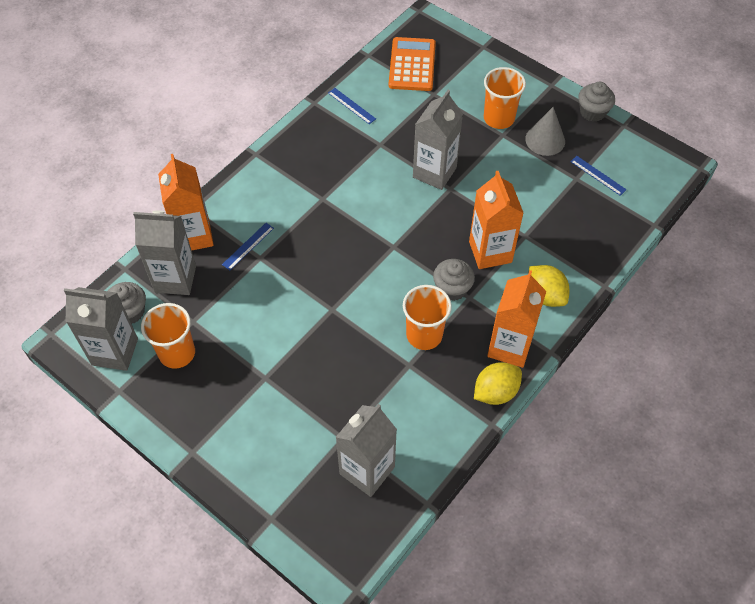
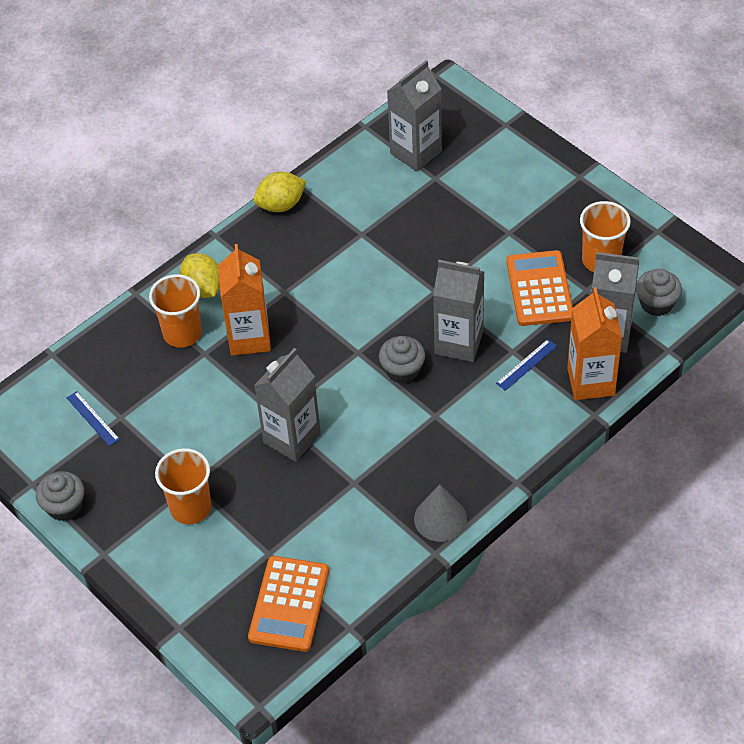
camera: 170 degrees left, 5 degrees down
(115, 352) = (667, 266): grey carton -> grey carton (459, 342)
(236, 318) = (539, 289): none -> orange calculator
(351, 106) = (384, 543): blue ruler -> none
(424, 335) = (341, 259): orange cup -> orange cup (182, 333)
(452, 288) = (301, 302): grey cupcake -> grey cupcake (402, 370)
(509, 347) = (255, 242): orange carton -> none
(545, 140) = (140, 471): grey cone -> grey cone (440, 518)

